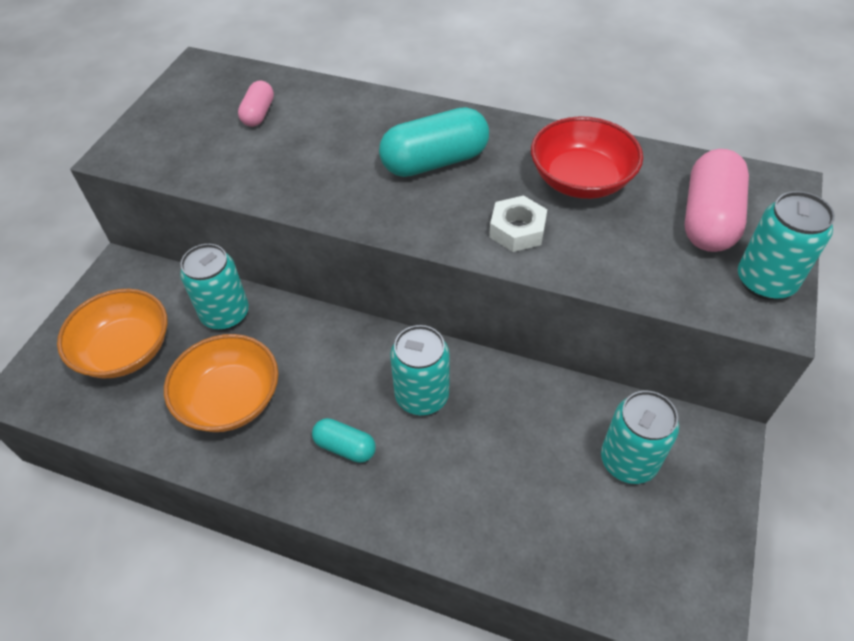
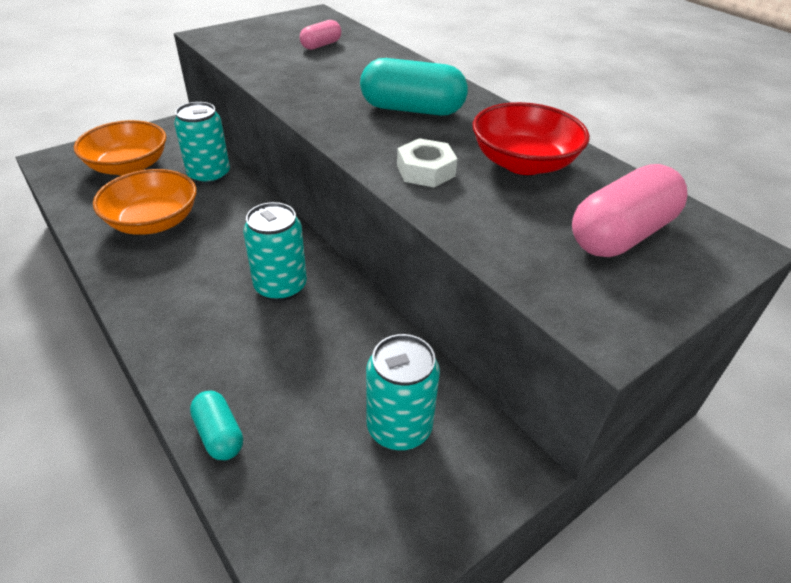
camera: 30 degrees right, 10 degrees down
(345, 447) = (189, 289): turquoise capsule -> turquoise capsule (219, 434)
(765, 281) = (630, 304): turquoise can -> none

